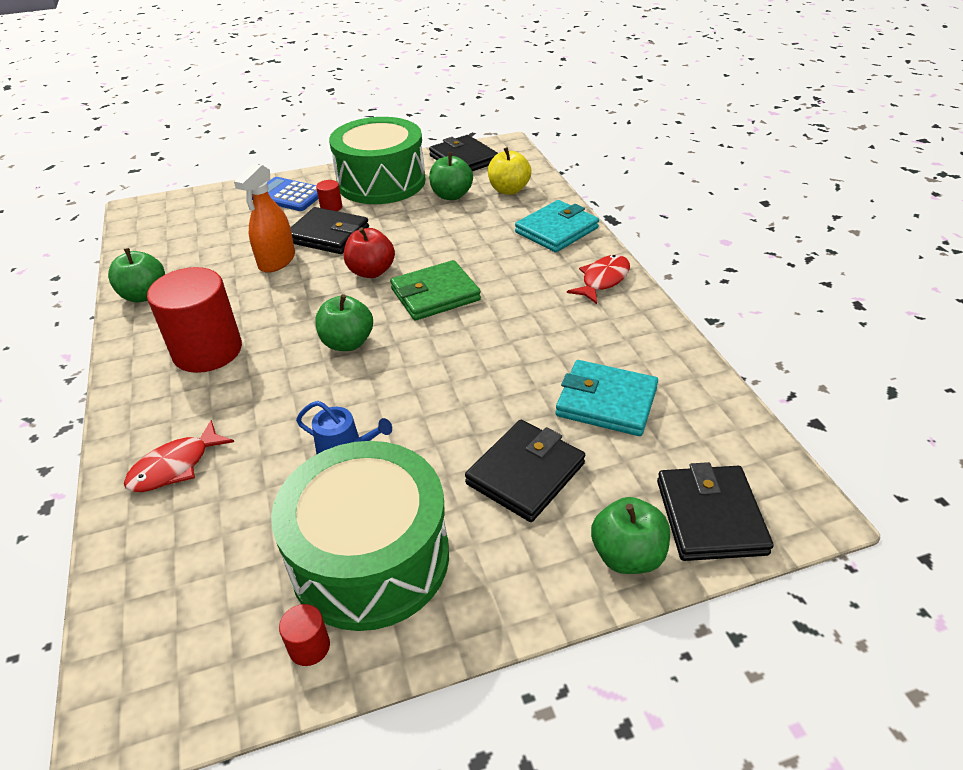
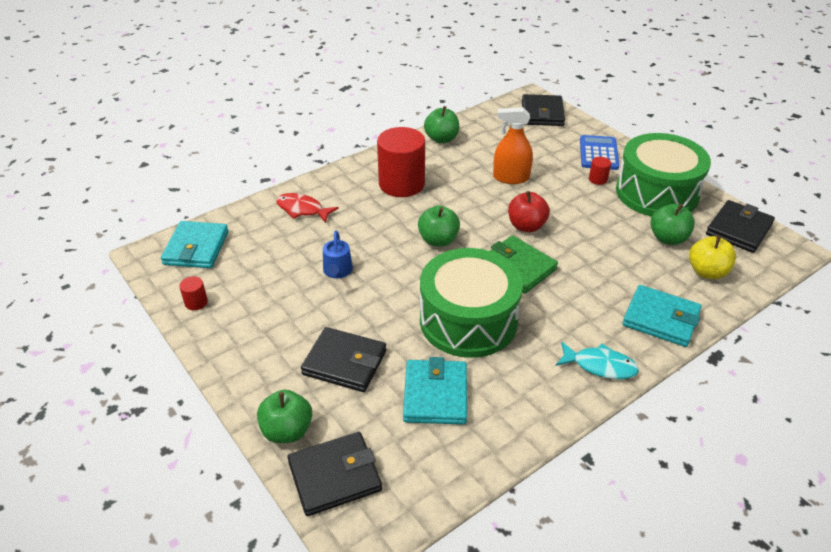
camera: 70 degrees right, 0 degrees up
(162, 632) = (196, 248): none -> turquoise wallet
(328, 235) = (559, 190): black wallet -> black wallet (542, 113)
(370, 558) = (257, 308): green drum -> green drum (468, 320)
(603, 280) = (600, 366): red fish -> turquoise fish

